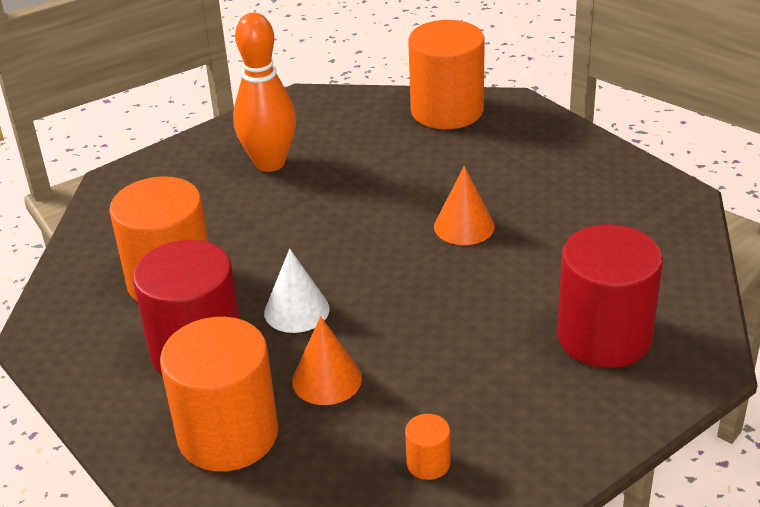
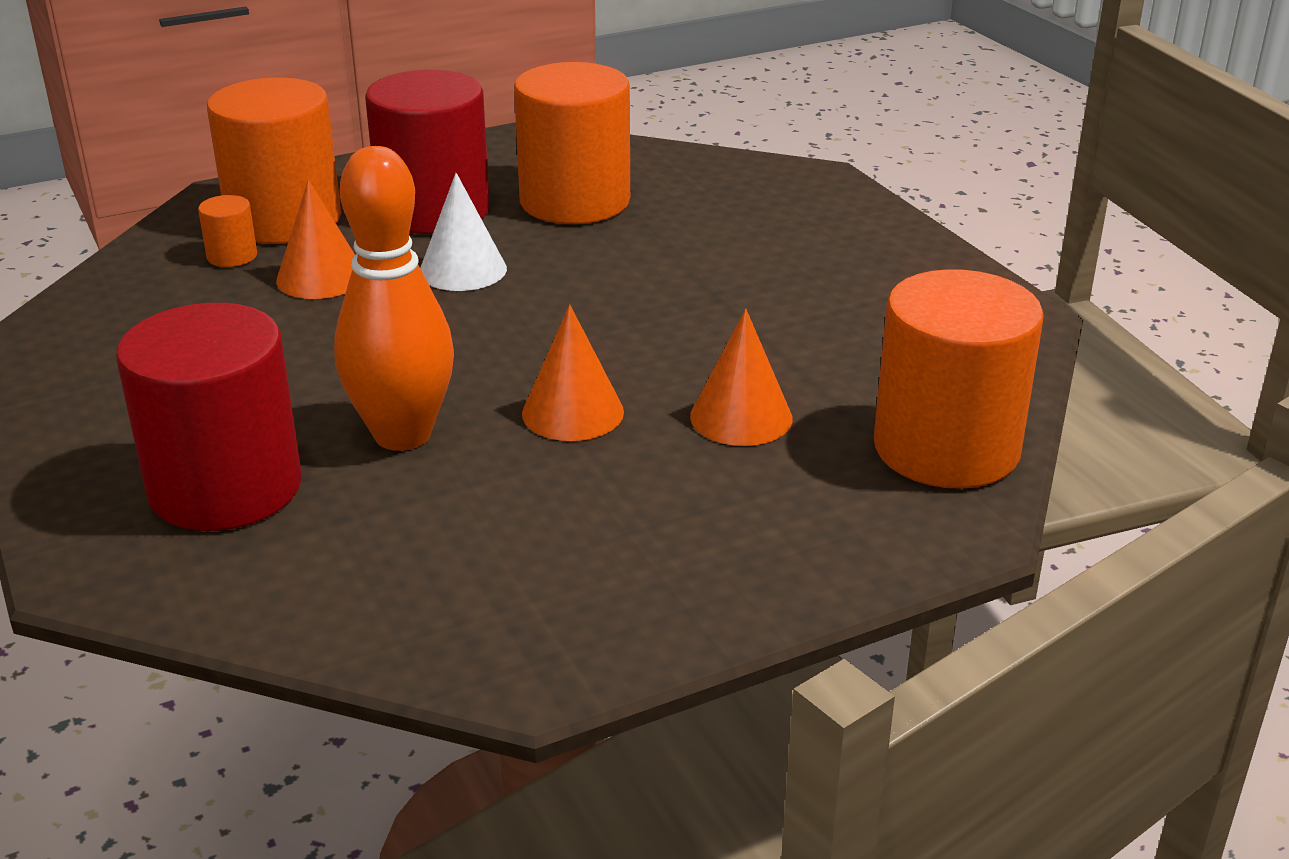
camera: 100 degrees right, 5 degrees down
(270, 163) = (822, 276): orange bowling pin -> orange bowling pin (402, 435)
(428, 463) = (130, 322): orange cylinder -> orange cylinder (232, 256)
(444, 171) = (741, 417): none -> orange cone

